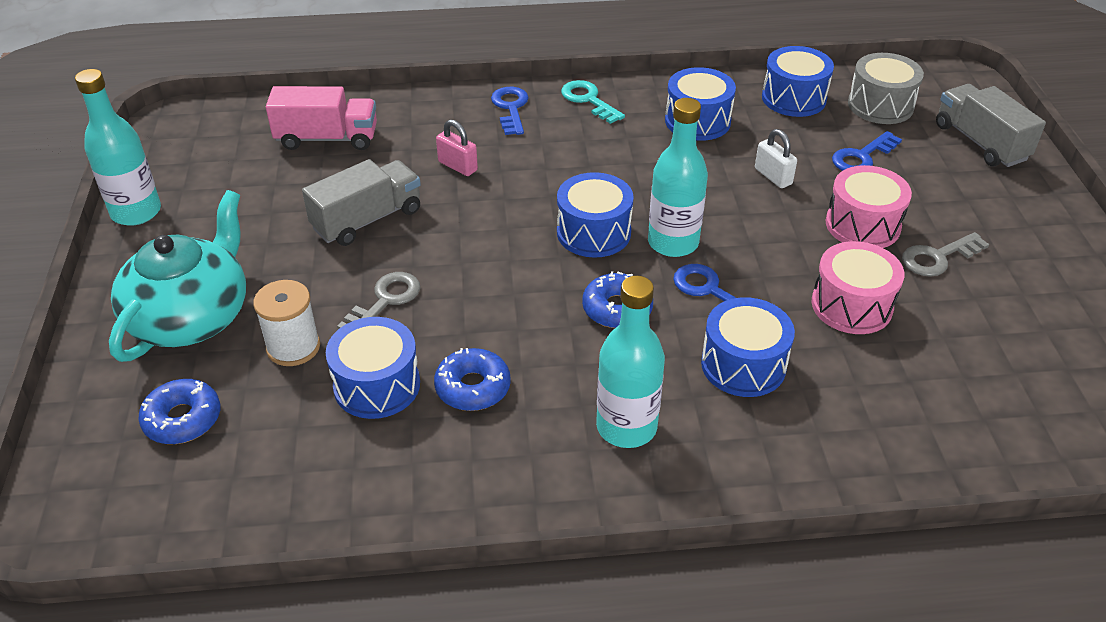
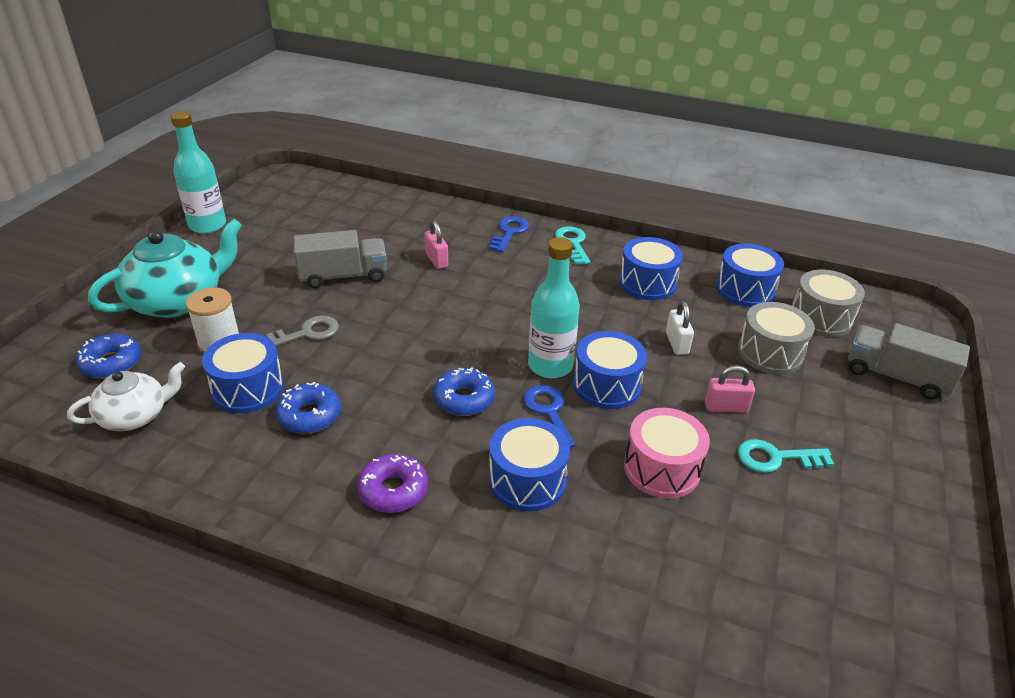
camera: 25 degrees right, 5 degrees down
(274, 465) = (135, 415): none -> white teapot
(327, 138) = (365, 216): pink truck -> none
(593, 232) = (495, 337): blue drum -> blue drum (607, 385)
(626, 427) = (393, 490): turquoise bottle -> purple donut
(862, 157) = (770, 353): blue key -> grey drum
(862, 225) = (726, 407): pink drum -> pink padlock
(938, 258) = (776, 458): grey key -> turquoise key
(980, 142) = (896, 376): grey truck -> grey truck turned 60 degrees counterclockwise

